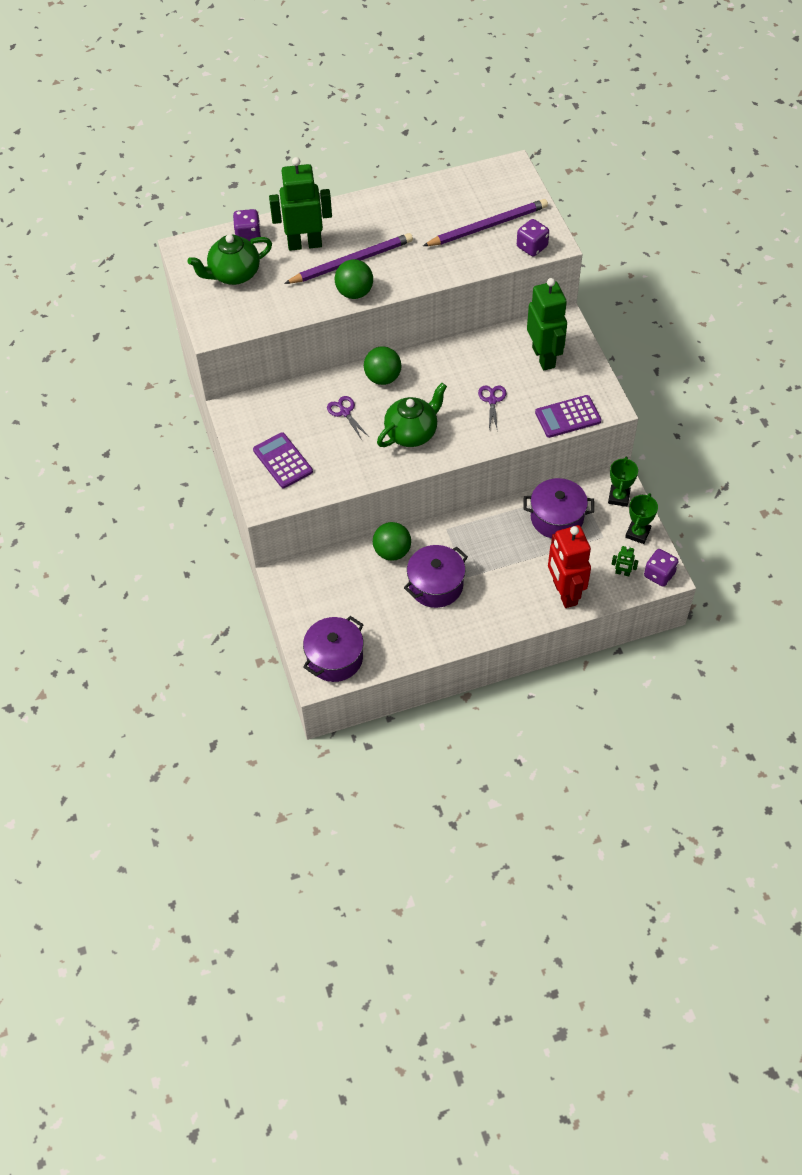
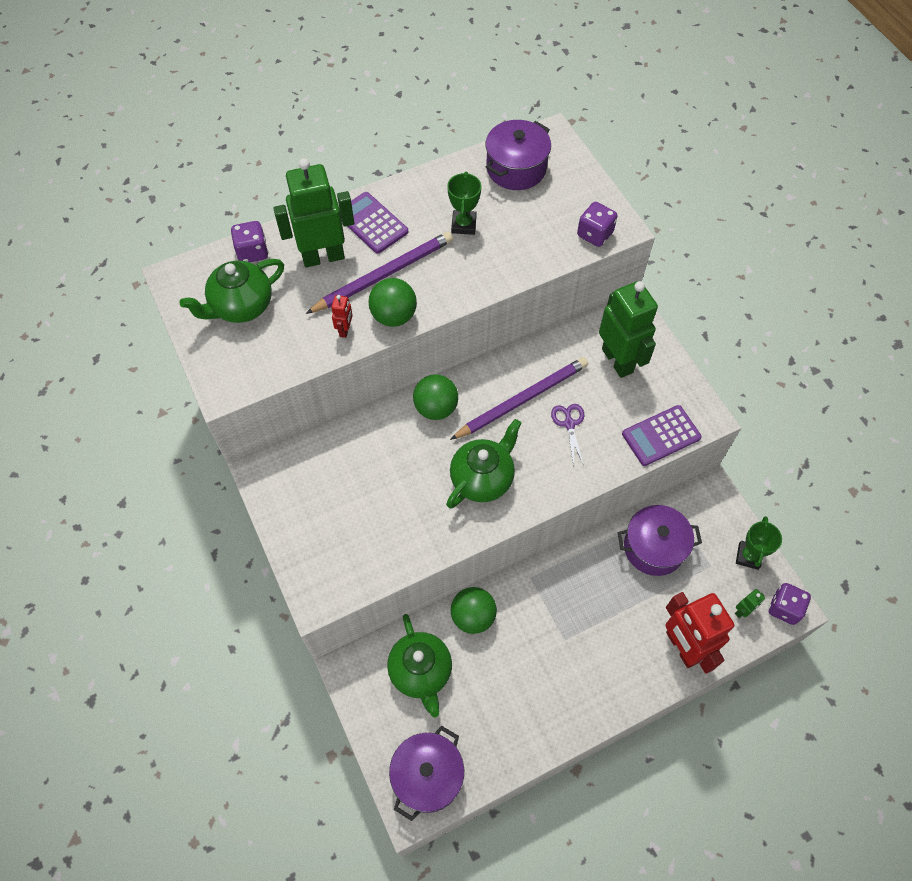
camera: 10 degrees left, 5 degrees up
(283, 461) = (332, 536): purple calculator -> purple calculator (372, 223)
(314, 299) = (345, 330): none -> red robot
(342, 586) = (421, 672): none -> green teapot
(345, 412) = (398, 459): purple scissors -> none
(435, 585) = (531, 656): purple pot -> purple pot (516, 168)
(487, 226) = (537, 212): purple pencil -> purple pencil (522, 399)
(619, 497) = (717, 512): green trophy -> green trophy (463, 225)
(622, 573) = (742, 611): green robot -> green robot turned 45 degrees counterclockwise

